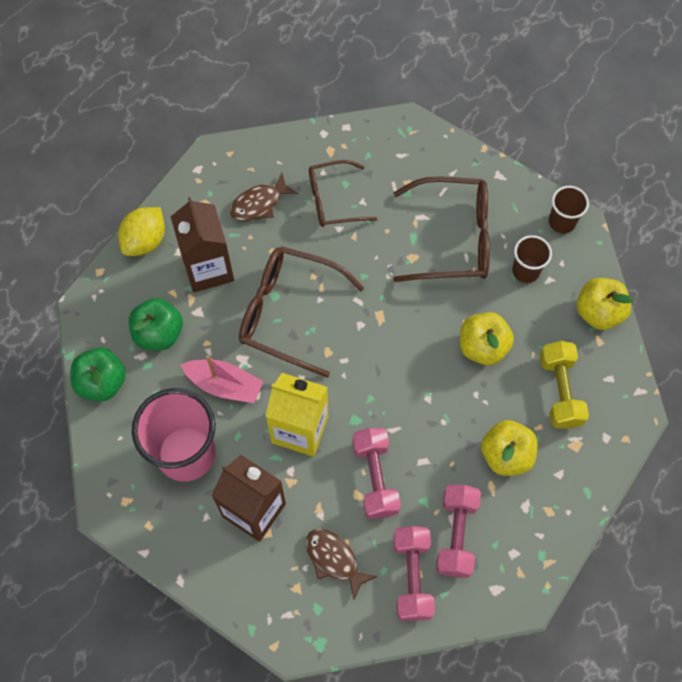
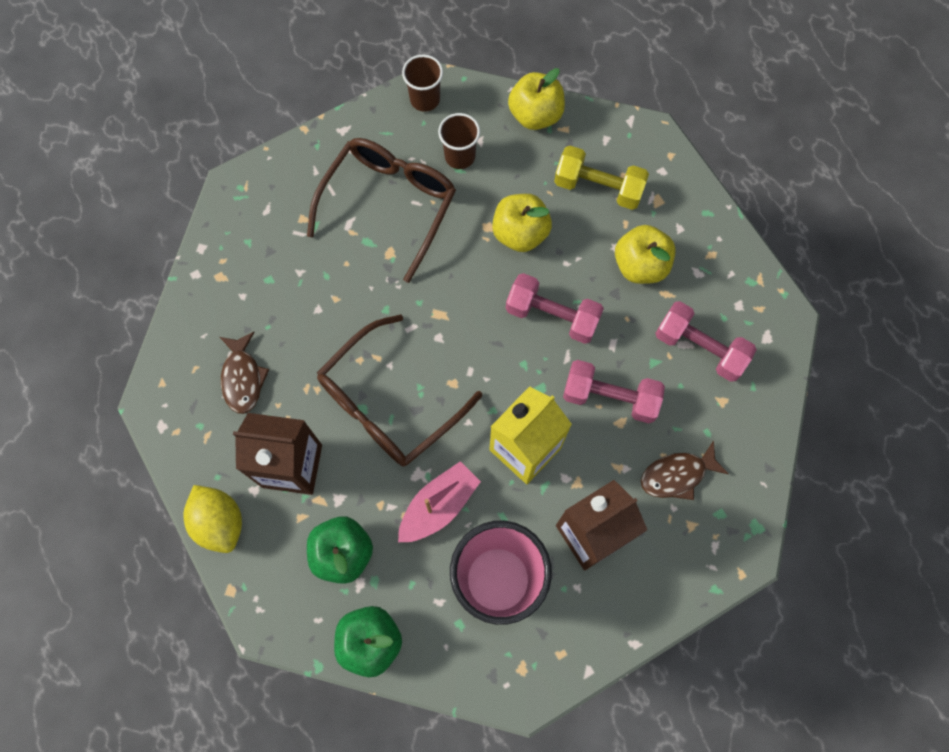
camera: 65 degrees left, 5 degrees up
(333, 200) = (282, 300): brown glasses -> none
(412, 576) = (724, 408): pink dumbbell -> pink dumbbell (552, 316)

